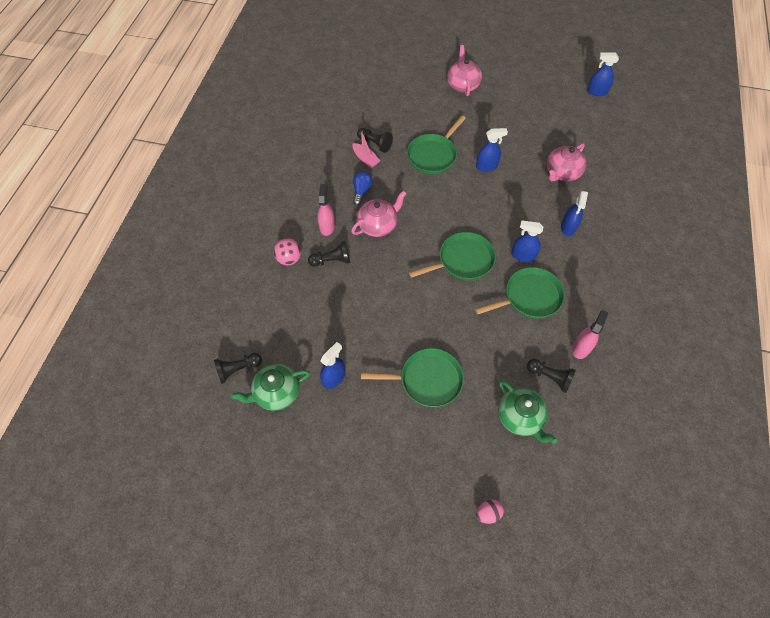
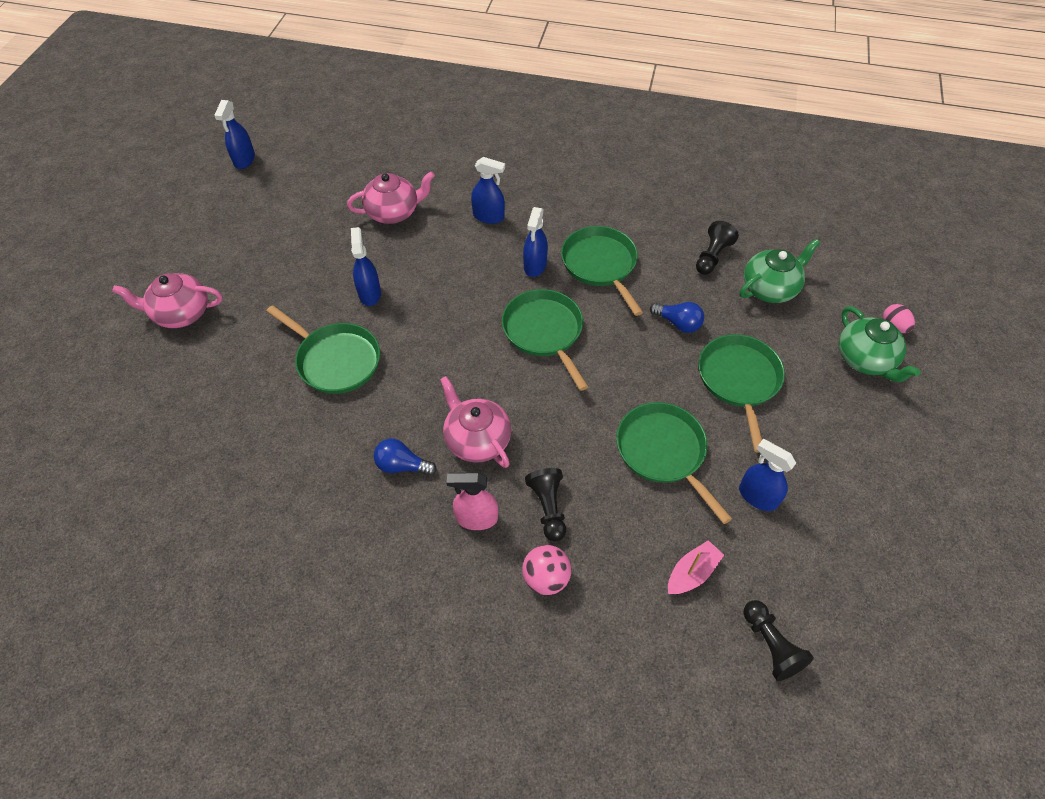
camera: 90 degrees left, 5 degrees down
(276, 392) = (798, 578): green teapot -> green teapot (865, 359)
(365, 159) = (328, 460): pink boat -> pink boat (692, 573)
(368, 325) = (663, 452): none -> green pan
(375, 144) = (294, 445): black pawn -> none
(477, 344) = (678, 323): none -> blue light bulb
(562, 173) = (393, 212): pink teapot -> pink teapot turned 60 degrees counterclockwise
(581, 348) = (668, 225): pink spray bottle -> none

